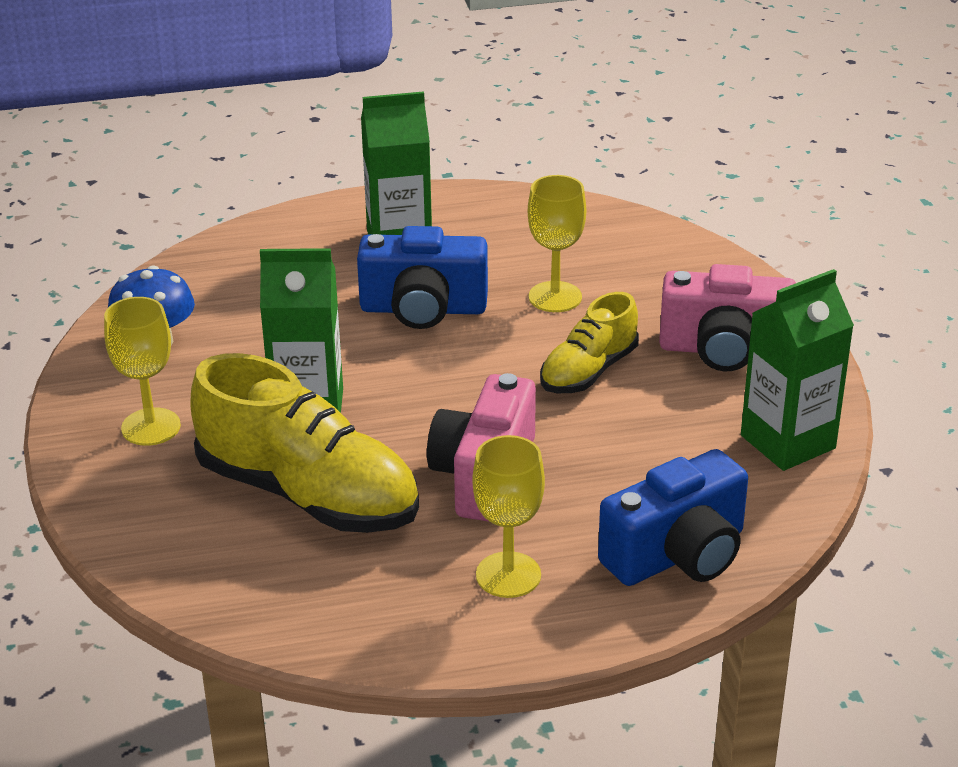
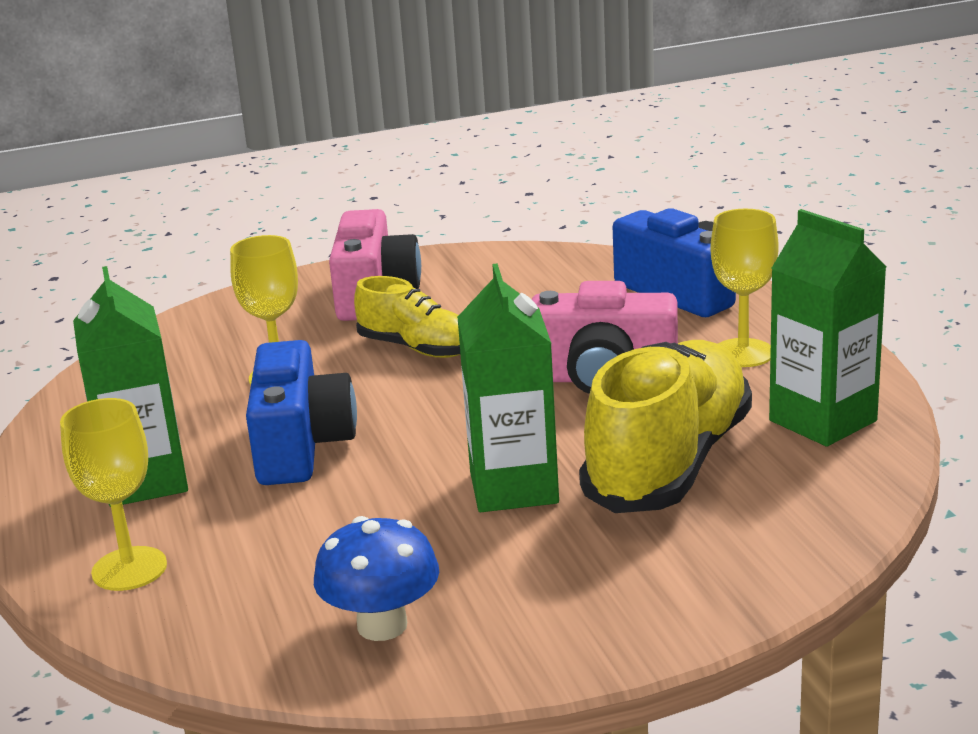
camera: 95 degrees left, 10 degrees down
(151, 427) = (578, 589): yellow goblet -> yellow goblet (129, 569)
(787, 442) = (512, 264): green carton -> green carton (823, 421)

